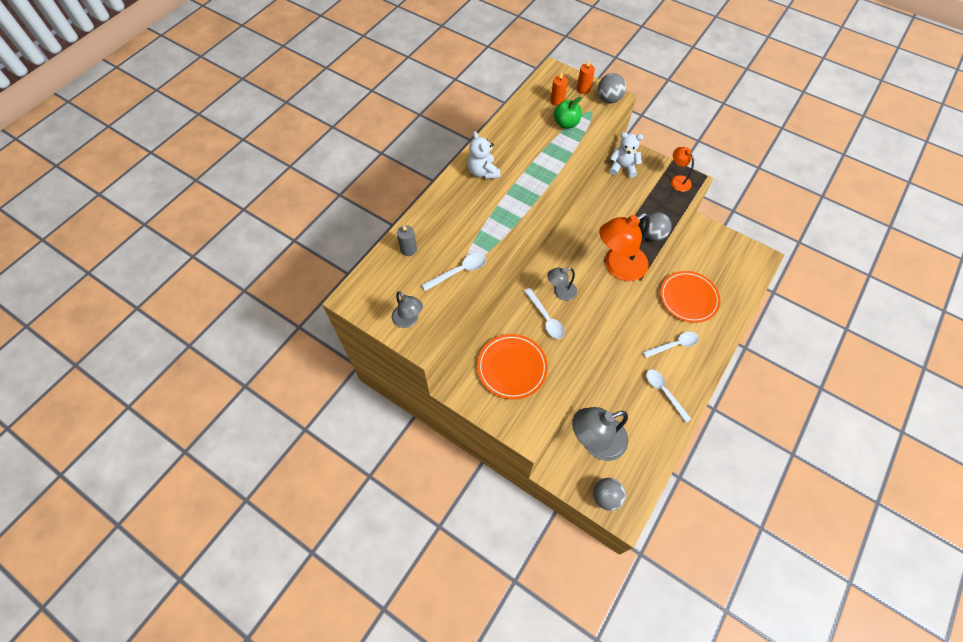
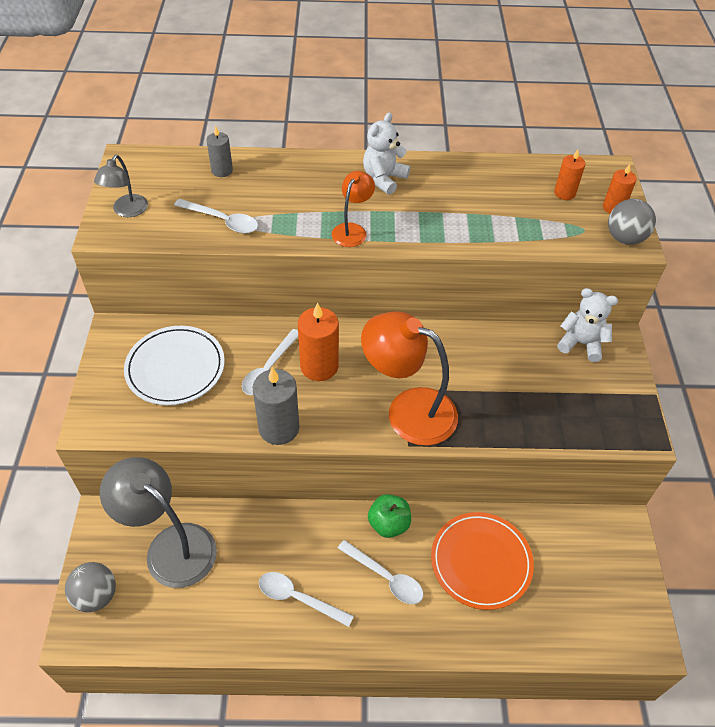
camera: 55 degrees right, 10 degrees down
(512, 367) = (175, 368): orange plate -> white plate
(560, 292) = (319, 366): grey lamp -> orange candle
(566, 123) = (536, 216): green apple -> green apple (388, 524)
(592, 335) = (279, 428): none -> grey candle
(622, 167) = (581, 343): white teddy bear -> white teddy bear turned 45 degrees counterclockwise
(652, 235) = (497, 426): grey ball -> none
(664, 392) = (298, 598): white spoon -> white spoon turned 90 degrees counterclockwise
(677, 180) = (624, 416): orange lamp -> orange lamp (352, 230)

